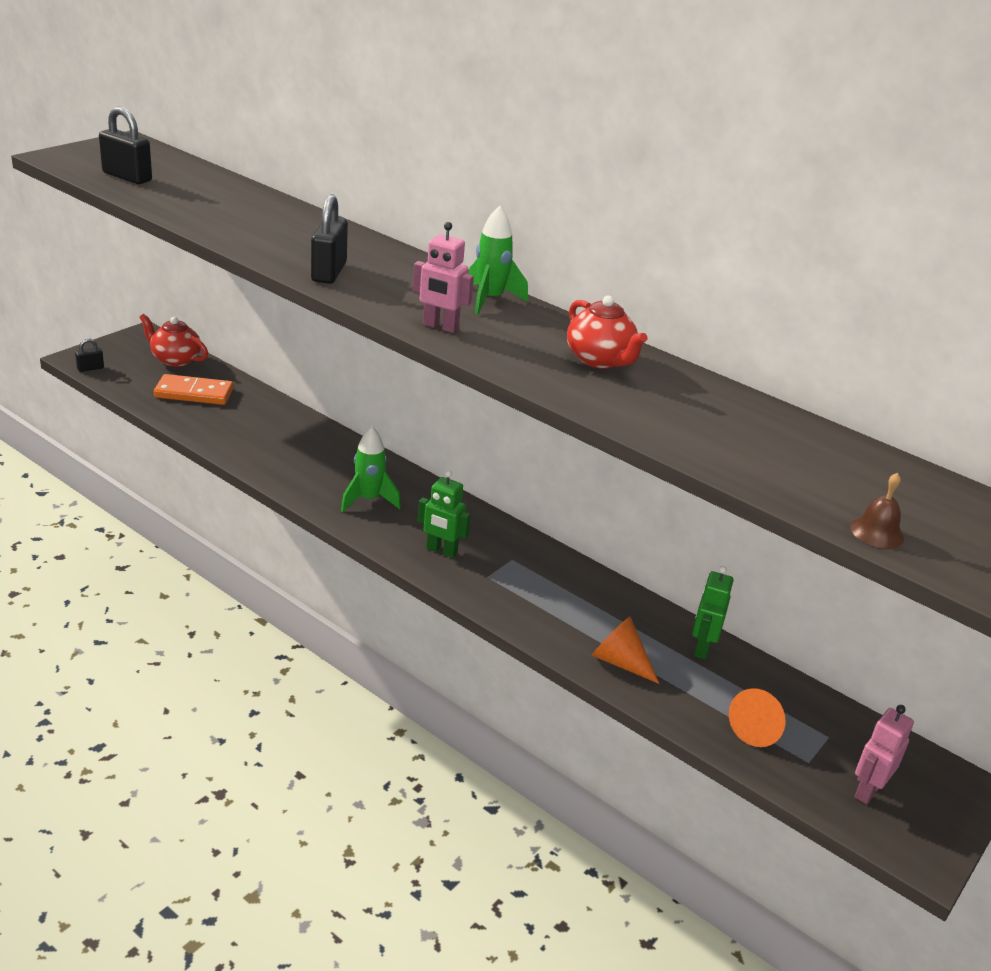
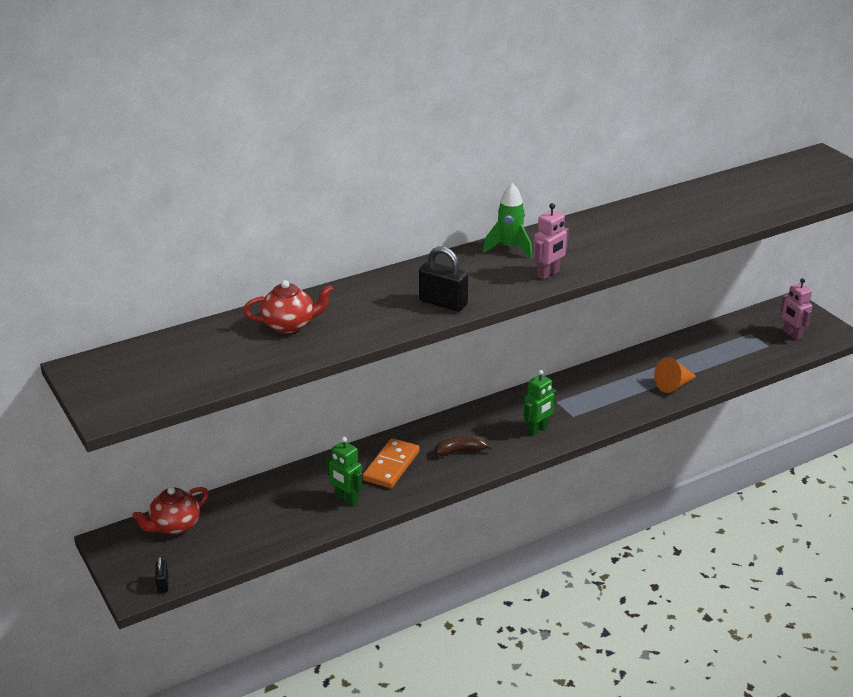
camera: 65 degrees left, 0 degrees up
(127, 177) = (187, 376): black padlock -> none
(194, 393) = (247, 521): orange domino -> orange domino (391, 466)
(369, 500) = (461, 451): green rocket -> brown banana
(600, 360) = (608, 229): red teapot -> red teapot (289, 325)
(702, 648) = (667, 352): green robot -> green robot (346, 499)
(758, 728) = (740, 353): orange cone -> none
(877, 532) = (807, 199): brown bell -> none

